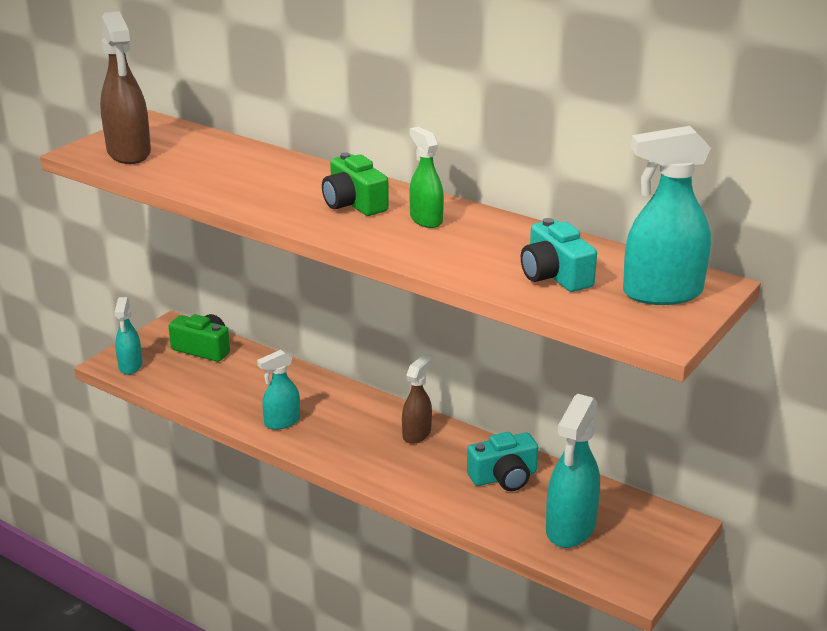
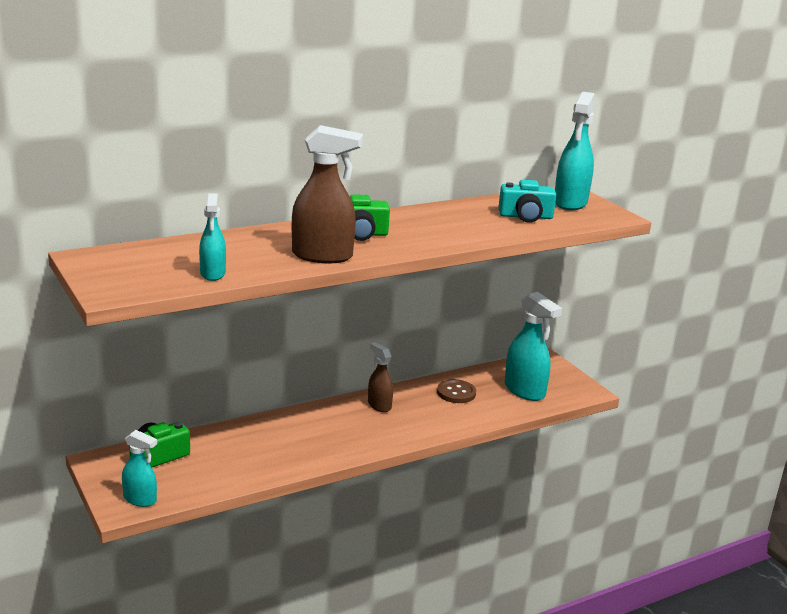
camera: 65 degrees left, 5 degrees down
(129, 153) = (145, 277): brown spray bottle -> brown spray bottle (323, 256)
(282, 422) = (309, 451): turquoise spray bottle -> turquoise spray bottle (212, 274)
(426, 220) = (411, 223): green spray bottle -> none
(504, 477) = (456, 393): turquoise camera -> brown button

